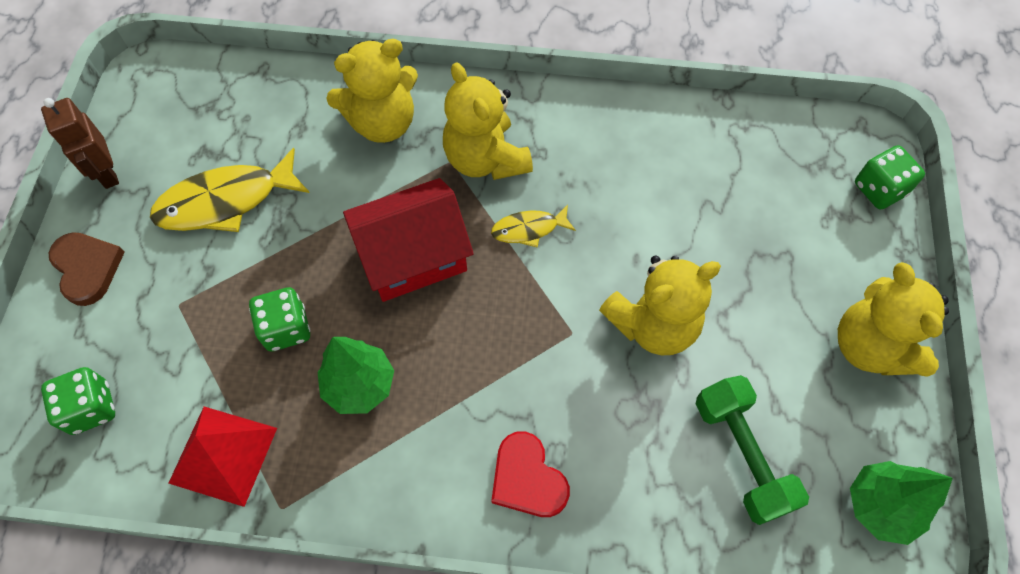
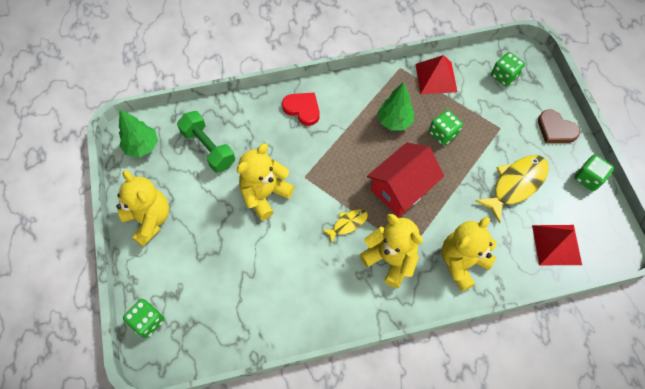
camera: 160 degrees right, 0 degrees up
(107, 173) = (588, 178): brown robot -> green dice
(232, 102) = (556, 244): none -> red pyramid

